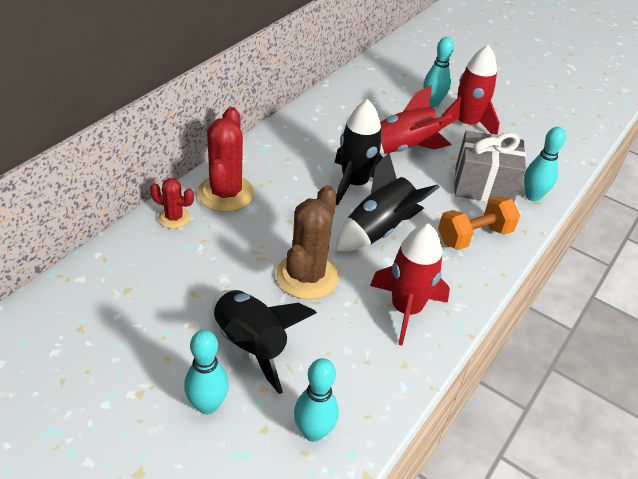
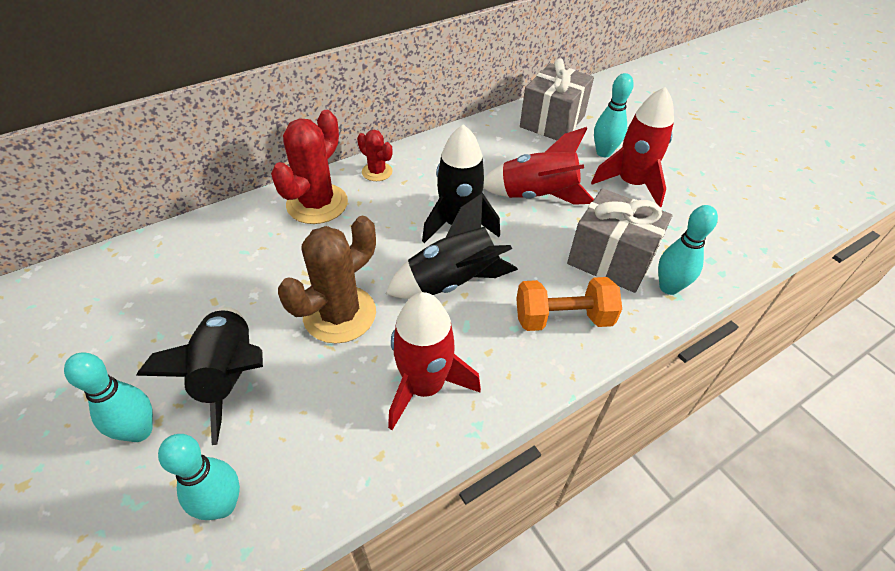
camera: 25 degrees right, 5 degrees up
(174, 218) = (251, 217): red cactus -> red cactus (377, 172)
(378, 84) = (552, 121): none -> grey gift

